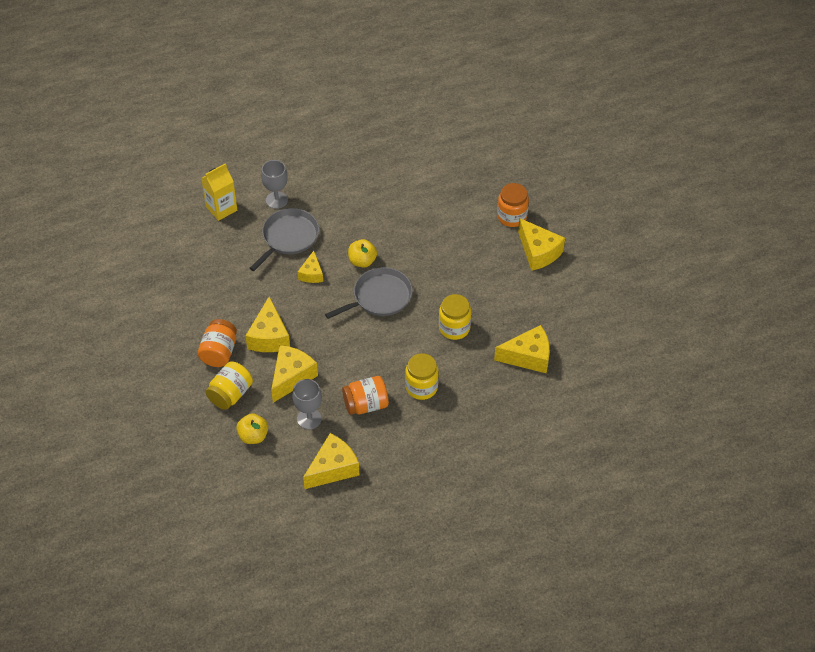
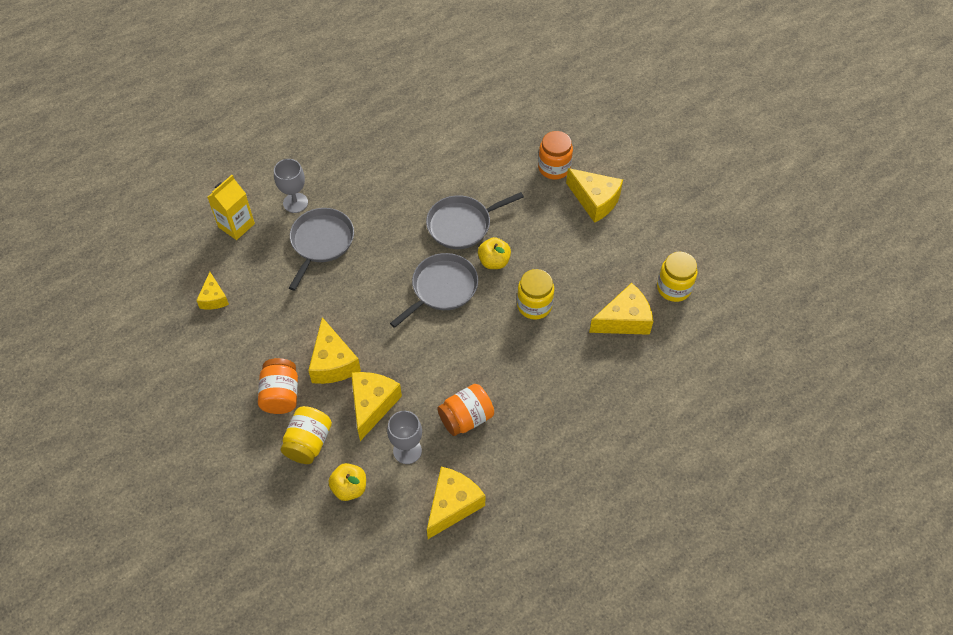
camera: 15 degrees left, 5 degrees up
(311, 274) = (359, 278): yellow cheese -> yellow cheese (214, 298)
(362, 261) = (410, 251): yellow apple -> yellow apple (494, 261)
(414, 248) = (462, 225): none -> grey pan
(421, 387) = (521, 382): yellow jar -> yellow jar (674, 288)

